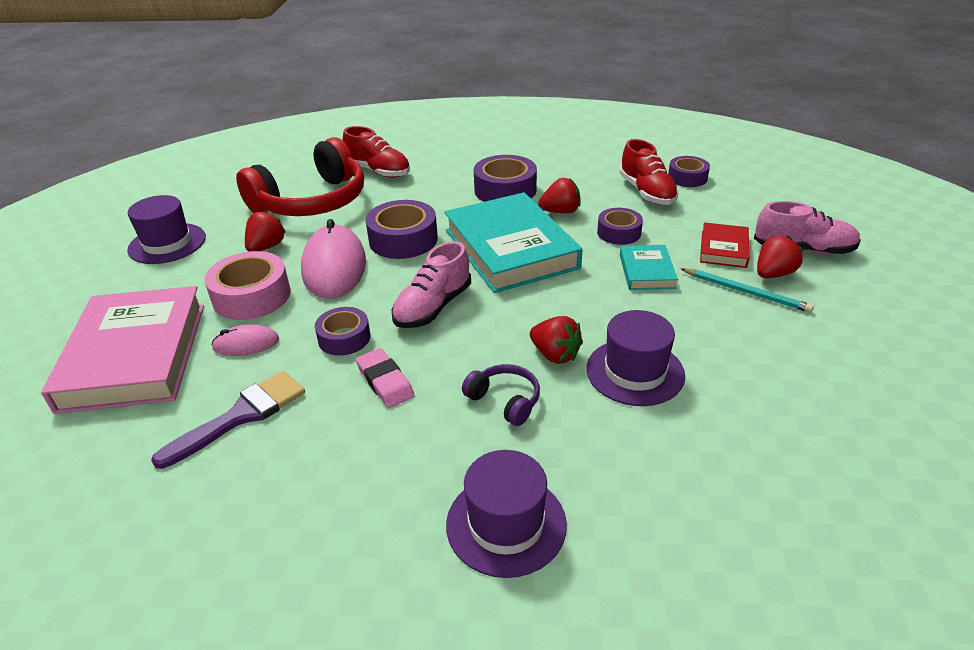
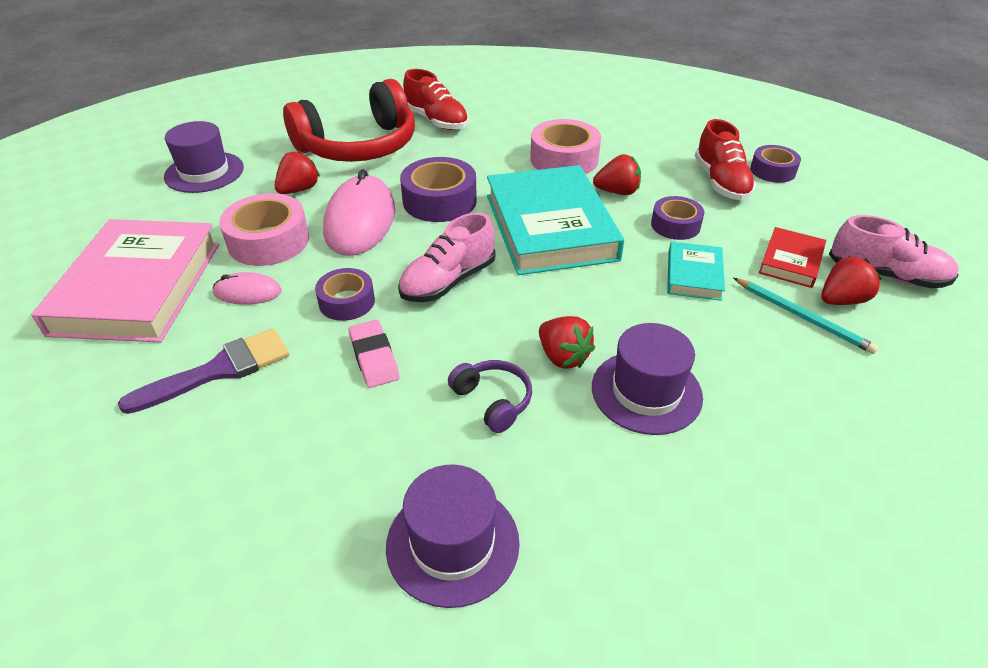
camera: 10 degrees right, 5 degrees up
(505, 190) = (564, 159): purple tape -> pink tape

